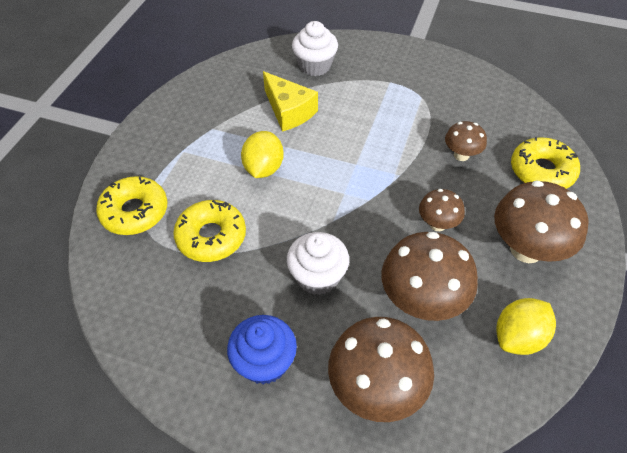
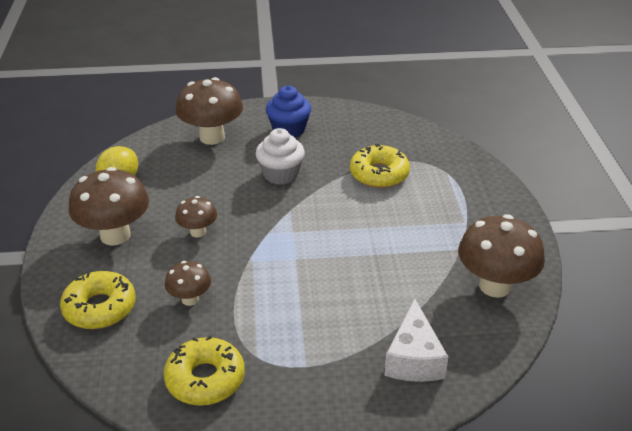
camera: 155 degrees right, 15 degrees down
(135, 212) = (453, 172): yellow donut -> yellow donut (205, 379)
(263, 168) = (379, 230): yellow lemon -> none
(289, 111) = (399, 290): yellow cheese -> none
(315, 66) = (413, 358): white cupcake -> white cheese
(422, 301) = (196, 182): brown mushroom -> brown mushroom (495, 286)

